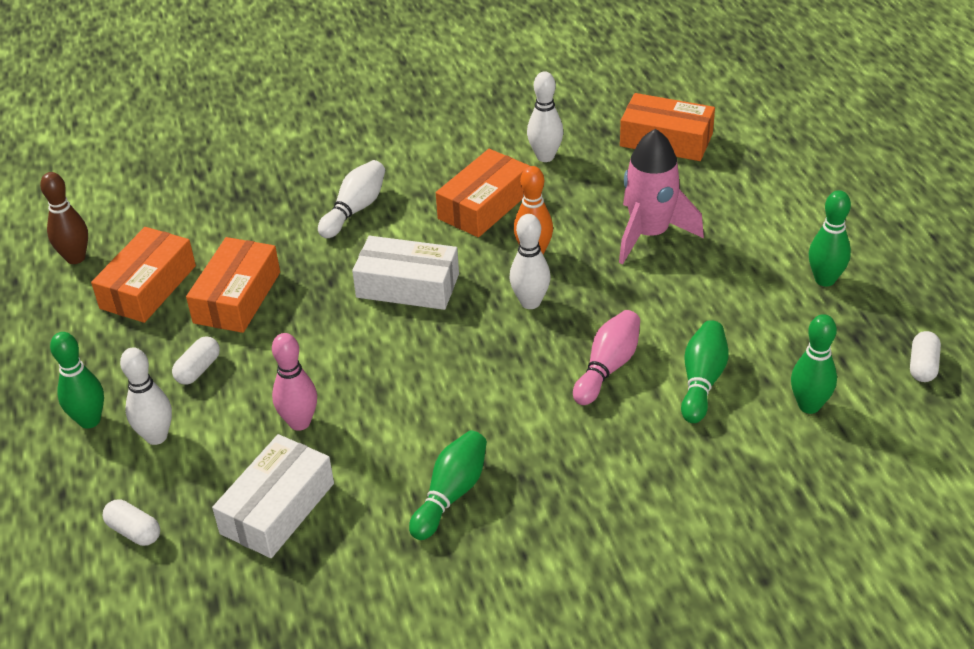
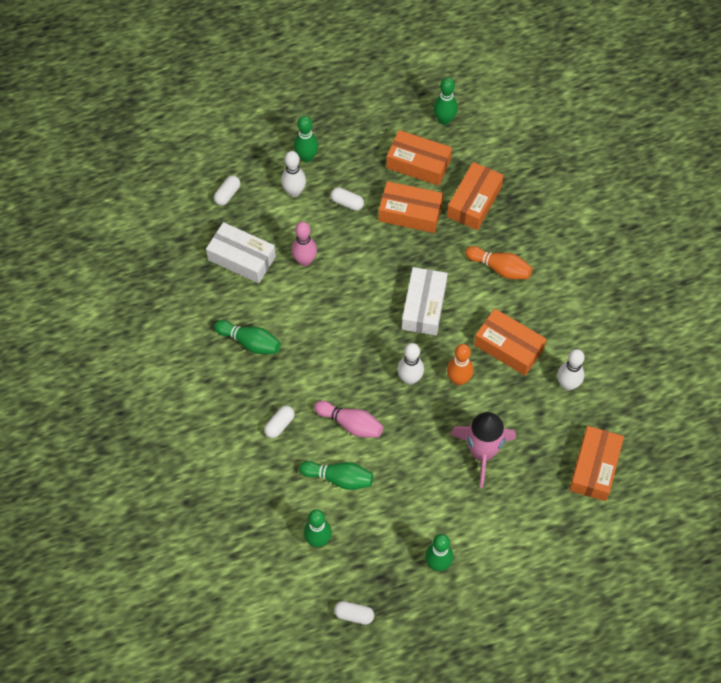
camera: 85 degrees right, 20 degrees up
(75, 258) = (444, 120): brown bowling pin -> green bowling pin
(235, 231) = (474, 202): none -> orange box
(355, 209) = (500, 268): white bowling pin -> orange bowling pin
(611, 453) = (279, 425): none -> white capsule

